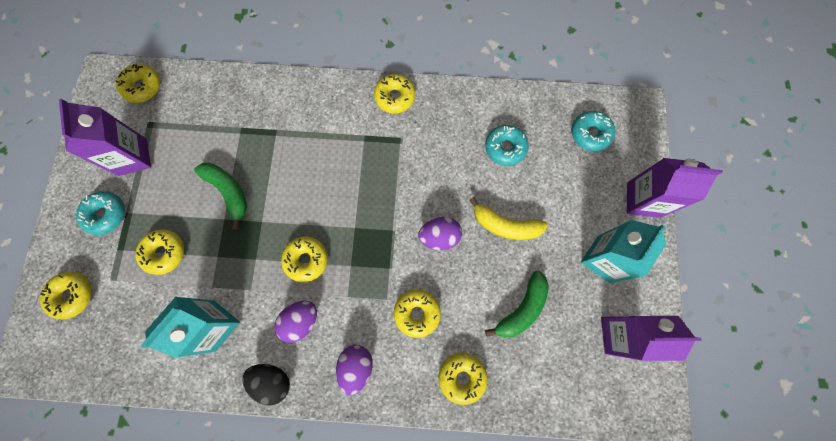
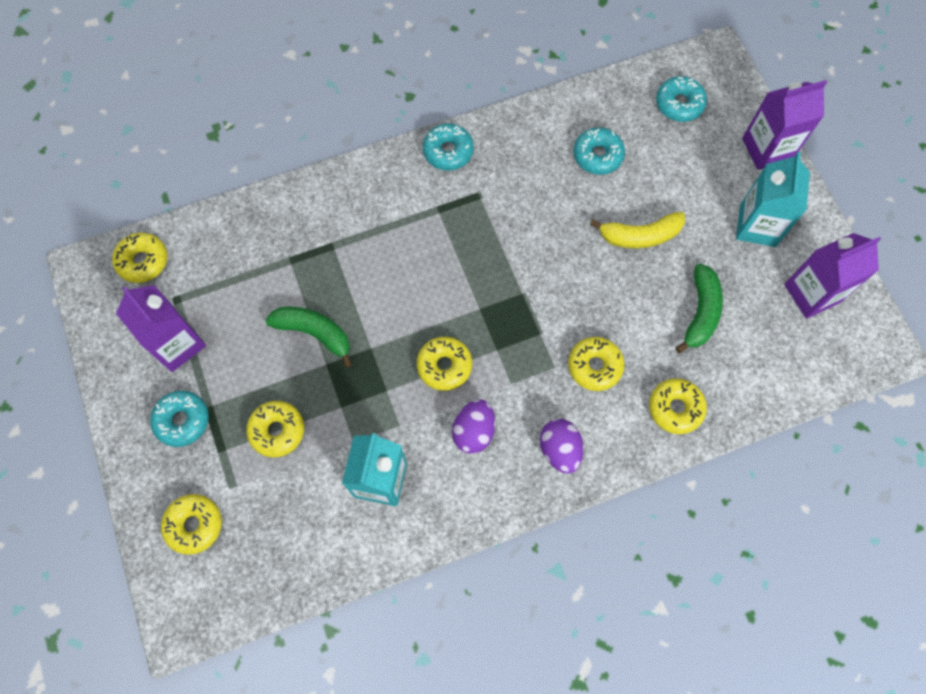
camera: 25 degrees left, 5 degrees down
(272, 381) = (477, 506): black egg -> none
(395, 97) = (448, 151): yellow donut -> turquoise donut
(439, 236) = (576, 277): purple egg -> none

